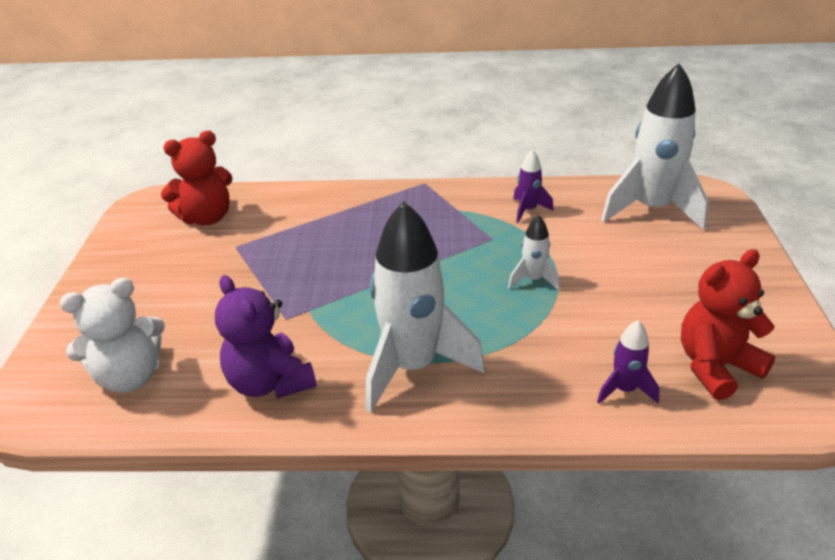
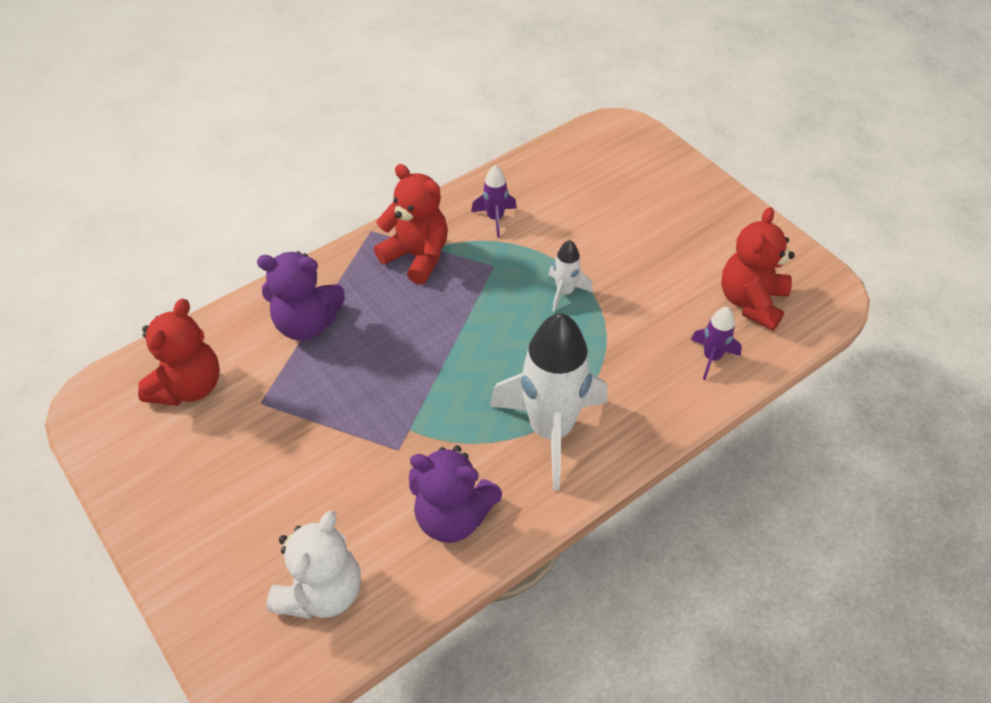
camera: 40 degrees left, 15 degrees up
(318, 216) = (306, 323): none -> purple teddy bear
(440, 210) = (417, 256): none -> red teddy bear
(651, 210) = (593, 168): white rocket -> none

